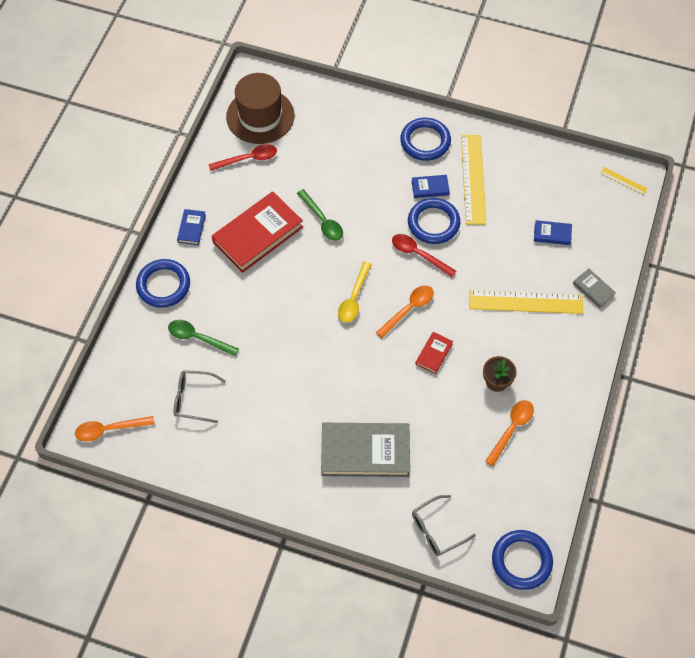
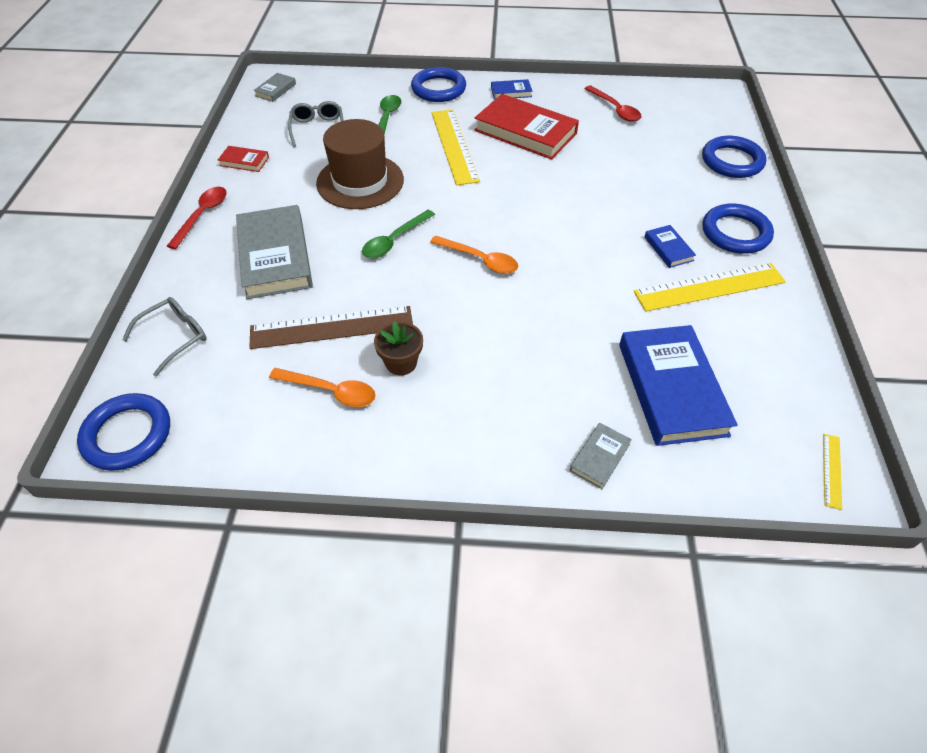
camera: 75 degrees right, 10 degrees down
(109, 429) = (275, 90): orange spoon -> grey book
(260, 116) = (674, 107): brown hat -> brown hat (360, 181)
(322, 220) = (568, 171): green spoon -> green spoon (394, 240)
(354, 298) = (477, 212): yellow spoon -> none
(418, 254) = (563, 255): red spoon -> red spoon (202, 215)
(433, 223) = (617, 261): blue ring -> blue ring (732, 161)
(434, 354) = (424, 293): red book -> red book (244, 161)
(437, 529) = (175, 337): grey glasses -> grey glasses turned 90 degrees clockwise
(453, 420) = (332, 327): none -> brown ruler
(525, 302) = (540, 375): yellow ruler -> yellow ruler (454, 146)
(552, 234) = (671, 388): blue book -> blue book, size x2.19

